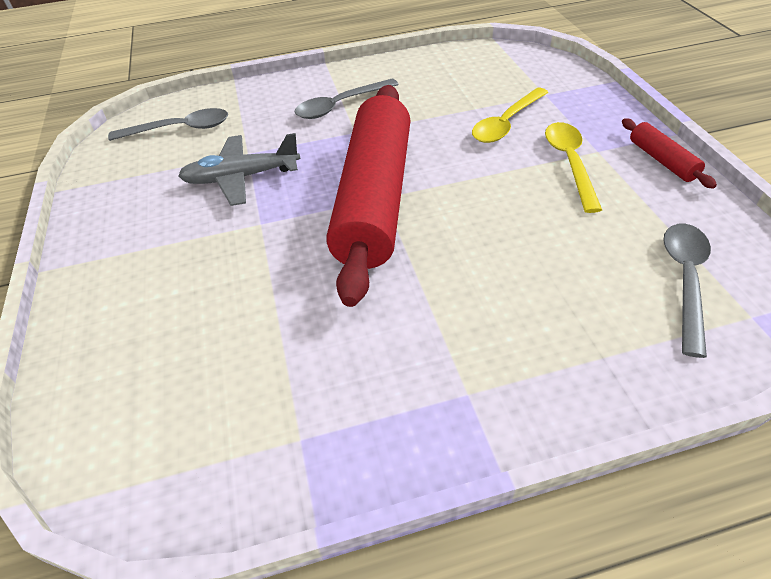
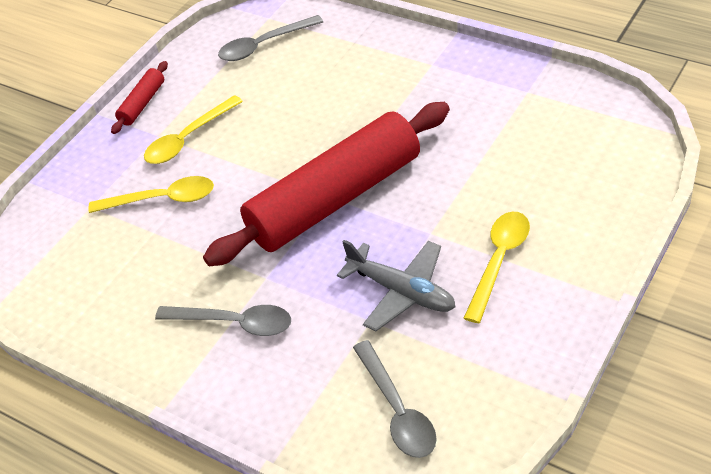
camera: 130 degrees left, 0 degrees up
(176, 238) = (499, 261): none -> yellow spoon
(179, 129) = (397, 410): grey spoon -> grey spoon turned 150 degrees counterclockwise

